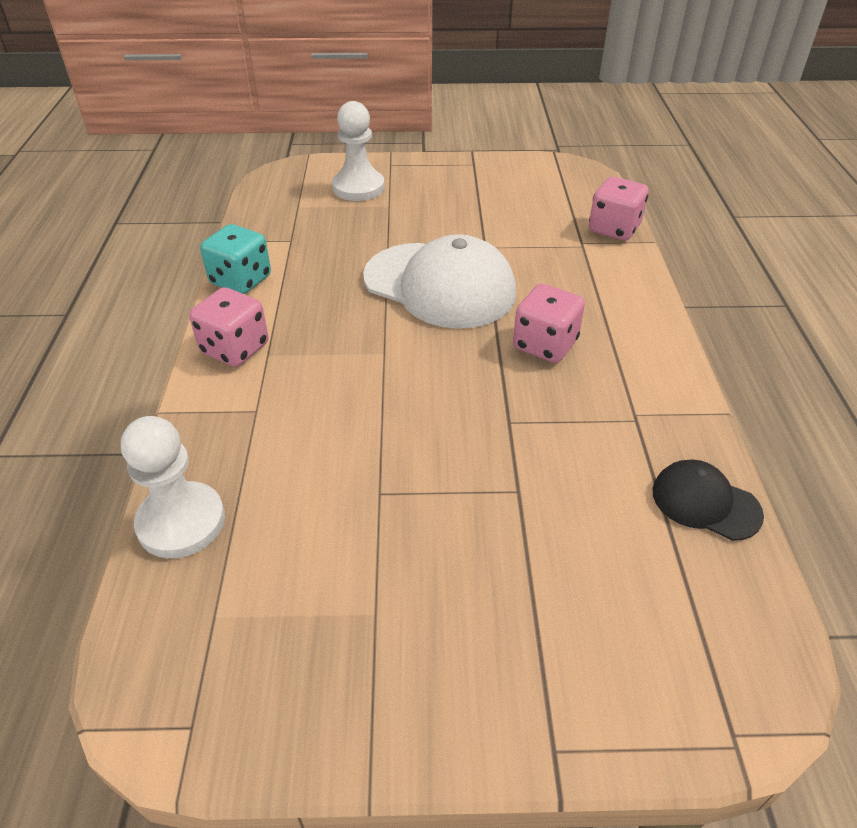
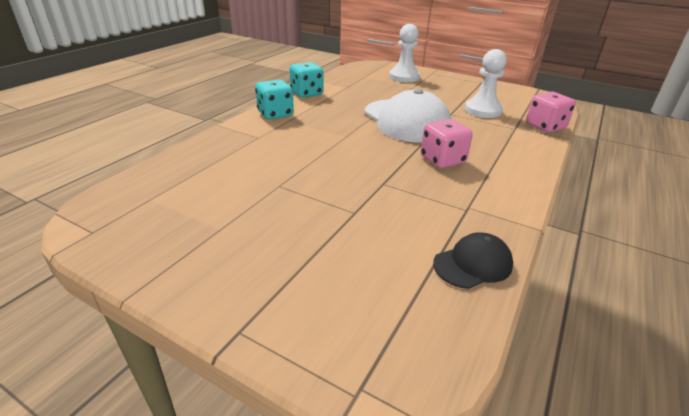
camera: 30 degrees right, 10 degrees down
(181, 522) = (179, 162): white pawn -> white pawn (483, 110)
(235, 349) = (275, 114): pink dice -> turquoise dice
(705, 502) = (473, 264): black cap -> black cap turned 90 degrees clockwise

